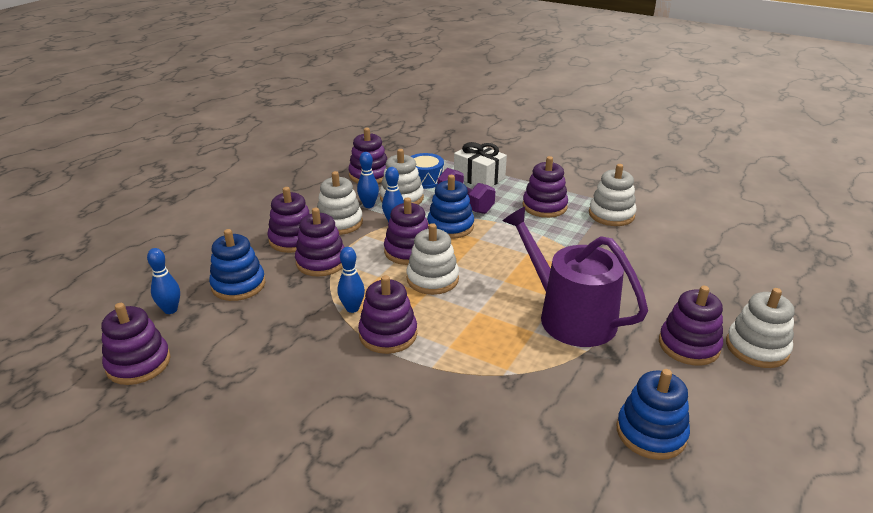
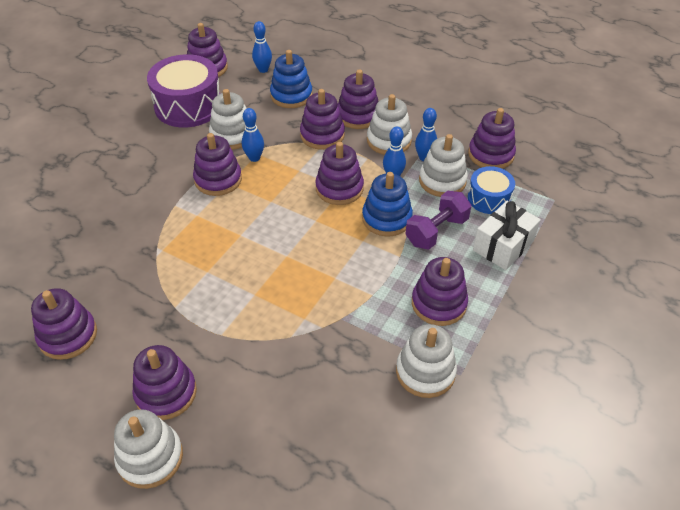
camera: 90 degrees right, 15 degrees up
(227, 375) = (188, 106): none -> purple drum
(432, 279) = (292, 205): white stacking toy -> white stacking toy (232, 135)
(569, 316) = (225, 301): purple watering can -> none
(651, 433) = (68, 335): blue stacking toy -> purple stacking toy

